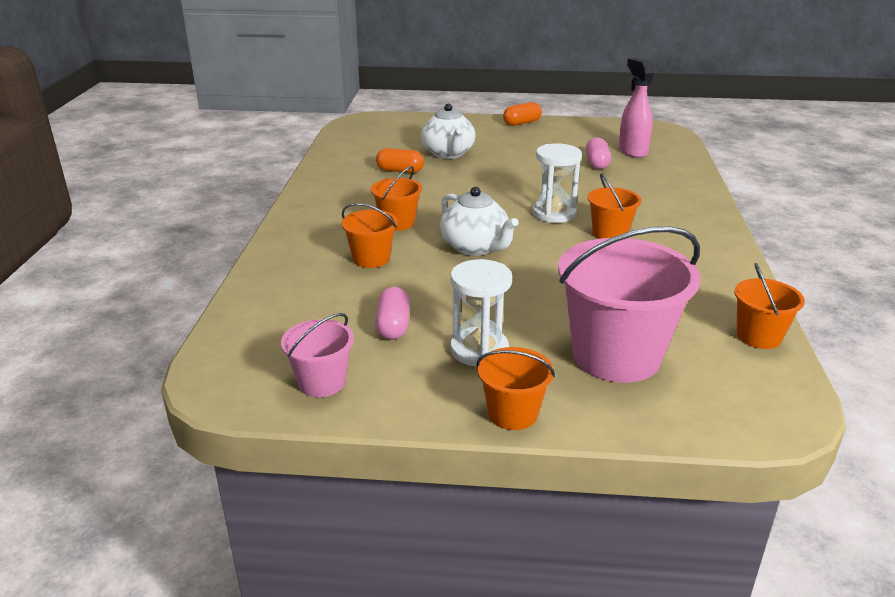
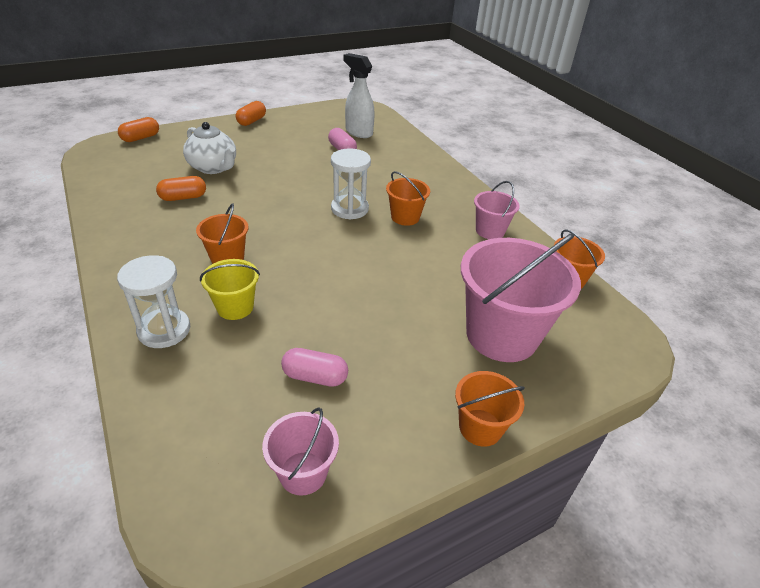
camera: 35 degrees left, 10 degrees up
(371, 259) = (235, 307): orange bucket -> yellow bucket
(393, 326) = (315, 377): pink capsule -> pink capsule turned 45 degrees counterclockwise
(403, 119) = (141, 138): none -> orange capsule
(475, 247) = (316, 263): white teapot -> none
(479, 350) = (404, 372): white hourglass -> white hourglass (164, 330)
(632, 151) = (358, 132): pink spray bottle -> white spray bottle
(703, 269) = (490, 231): none -> pink bucket

